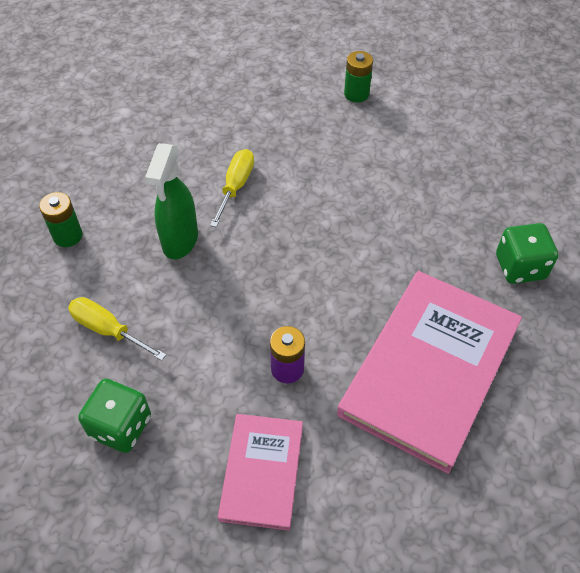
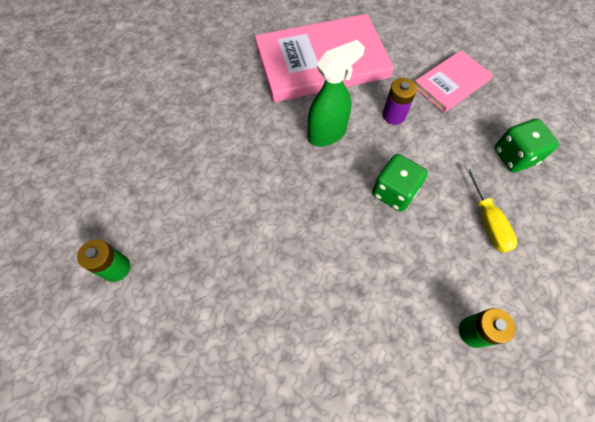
camera: 135 degrees left, 10 degrees up
(180, 241) = (387, 249): green spray bottle -> green spray bottle (327, 134)
(236, 186) = (304, 262): yellow screwdriver -> none
(520, 267) = (211, 67): green dice -> green dice (394, 192)

